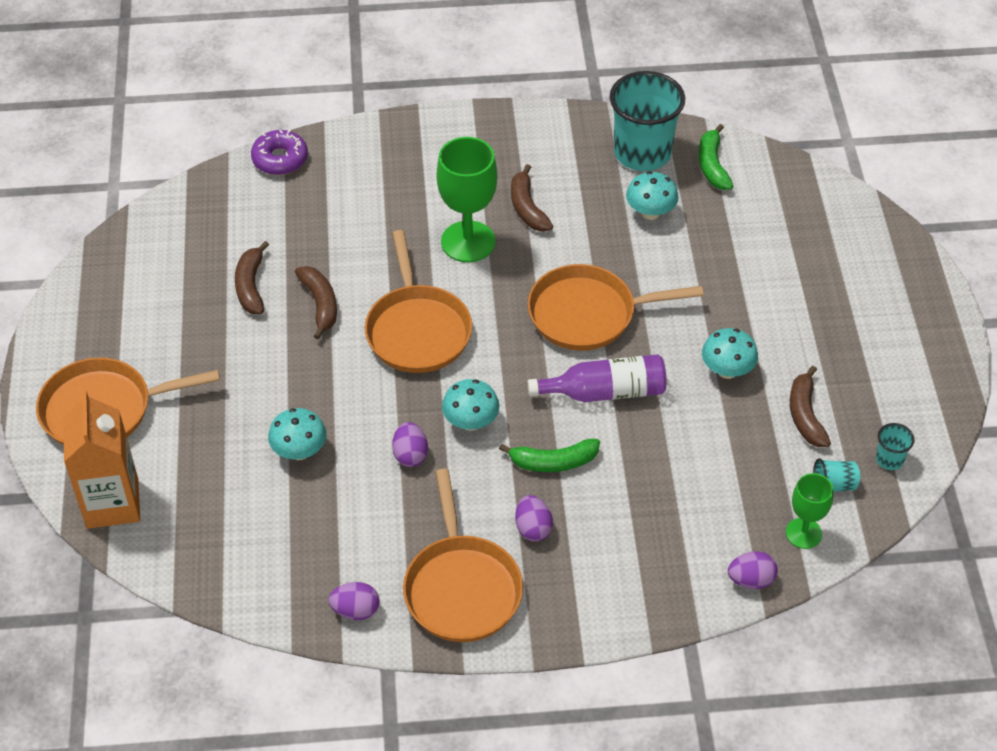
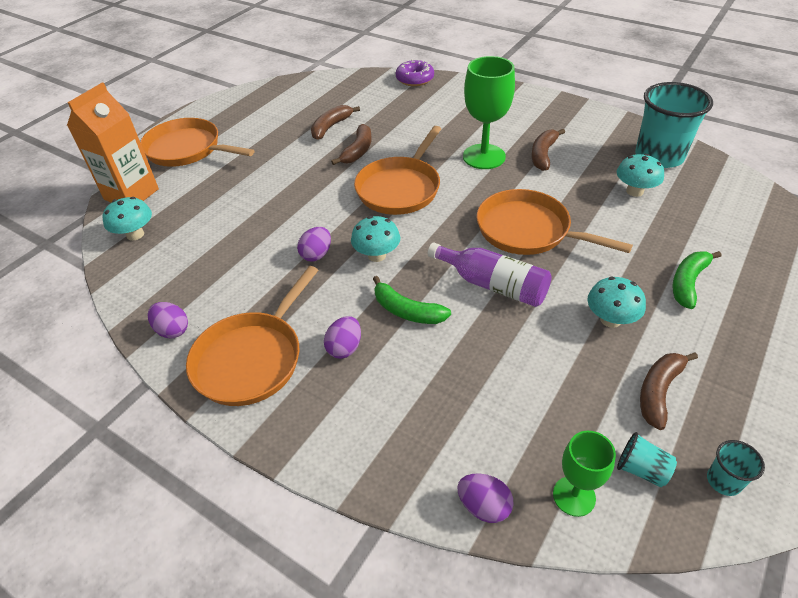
camera: 40 degrees right, 5 degrees down
(299, 451) = (256, 218): turquoise mushroom -> turquoise mushroom (135, 234)
(712, 165) = (712, 183): green banana -> green banana (688, 283)

